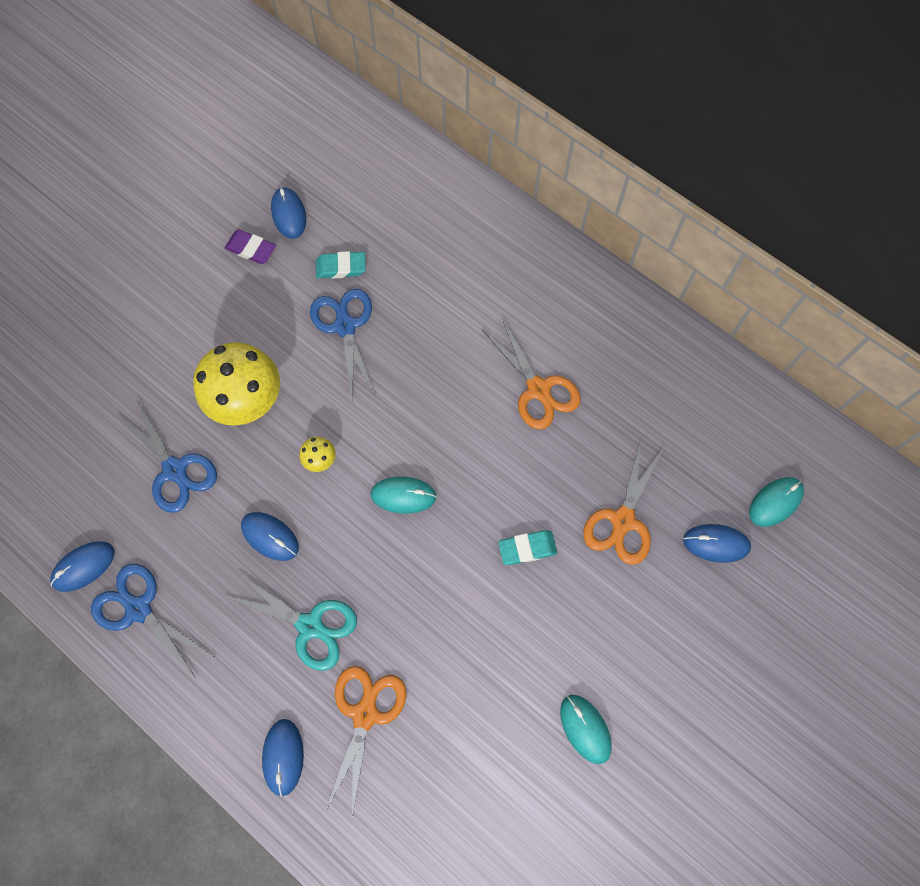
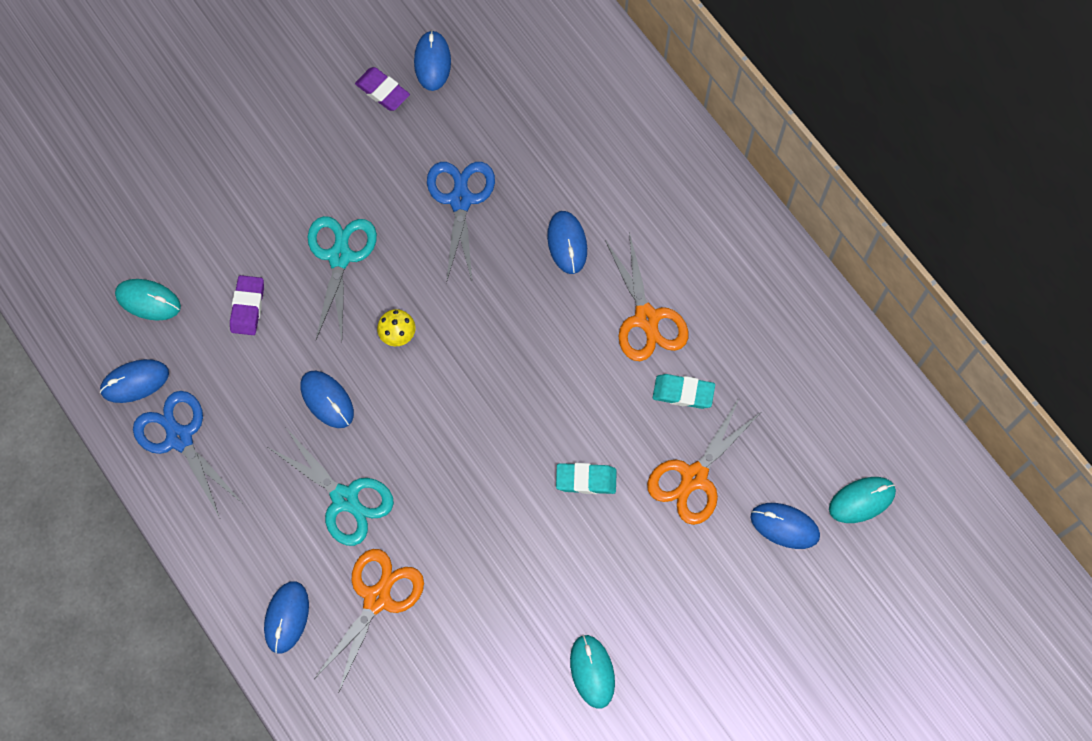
camera: 15 degrees right, 0 degrees up
(175, 469) = (248, 307): blue scissors -> purple eraser
(249, 403) = (340, 257): yellow mushroom -> turquoise scissors
(341, 267) = (473, 135): turquoise eraser -> turquoise eraser (683, 393)
(403, 495) = (473, 393): turquoise mouse -> turquoise mouse (148, 300)
(450, 341) = (567, 243): none -> blue mouse

